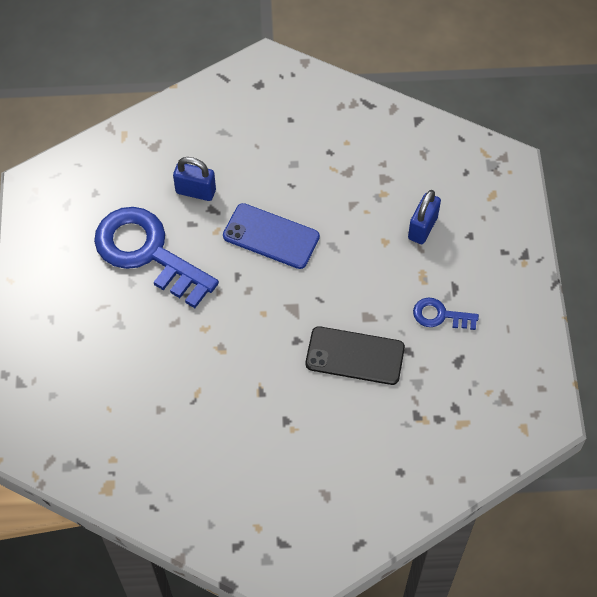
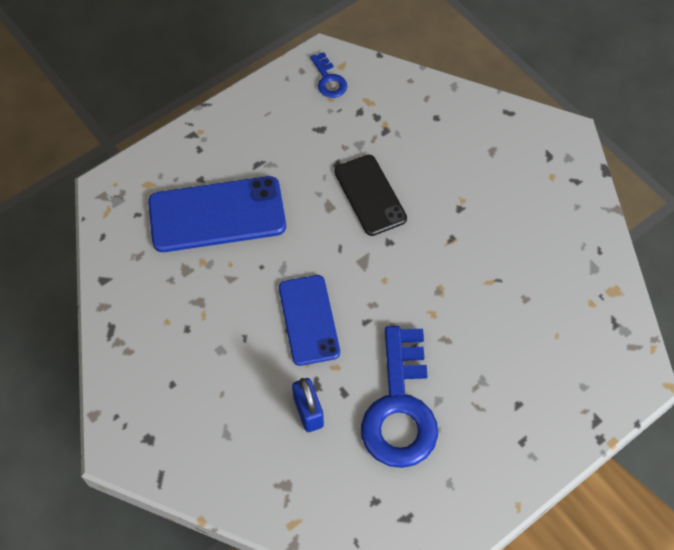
camera: 125 degrees left, 0 degrees up
(422, 228) = (217, 214): blue padlock -> blue phone
(440, 315) = (290, 160): blue key -> blue key (329, 80)

